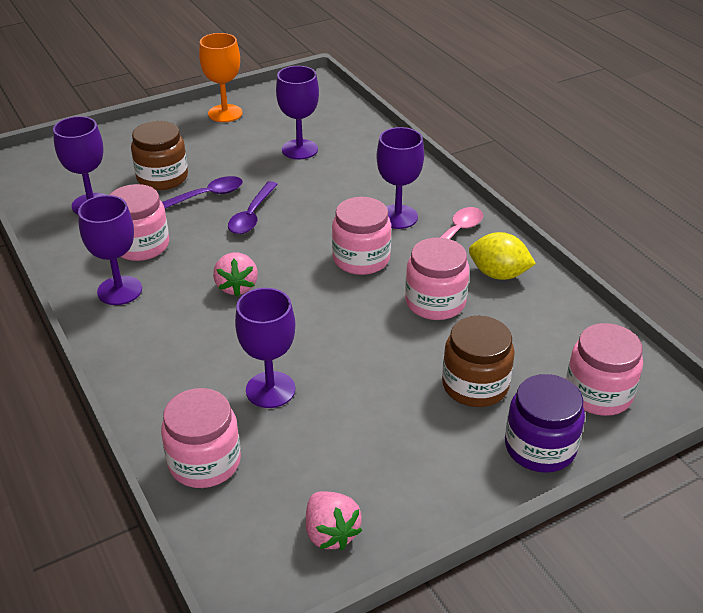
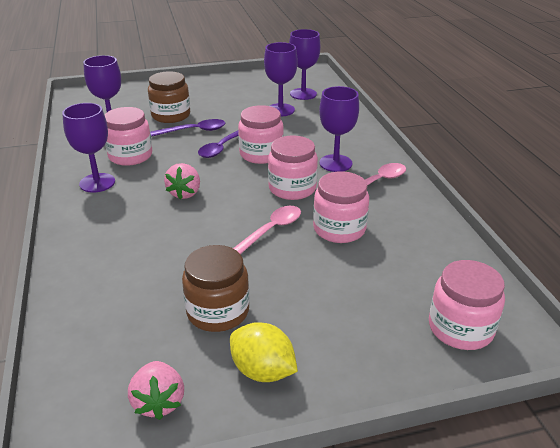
camera: 15 degrees right, 5 degrees down
(204, 462) = (87, 318): pink jar -> pink jar (261, 154)
(225, 113) = (237, 82): orange goblet -> none
(270, 390) = (170, 272): purple goblet -> purple goblet (303, 94)
(360, 318) = (271, 230): none -> pink spoon
(475, 385) = (346, 300): brown jar -> brown jar (218, 311)
(498, 274) = (403, 216): yellow lemon -> yellow lemon (263, 371)
(540, 447) = (386, 365): purple jar -> none

